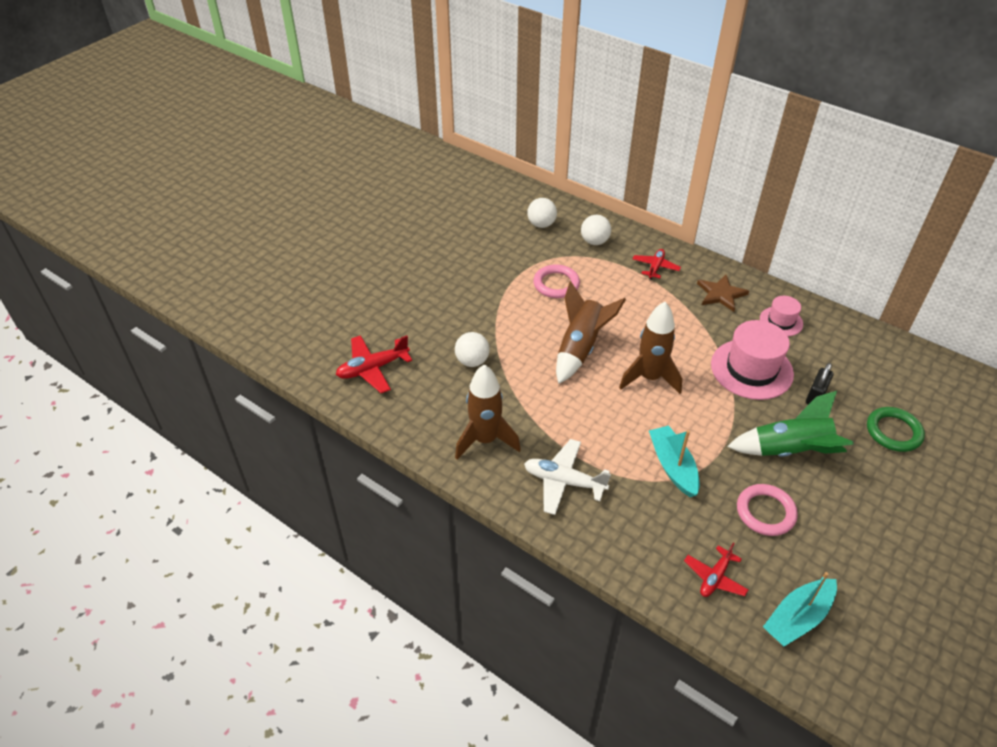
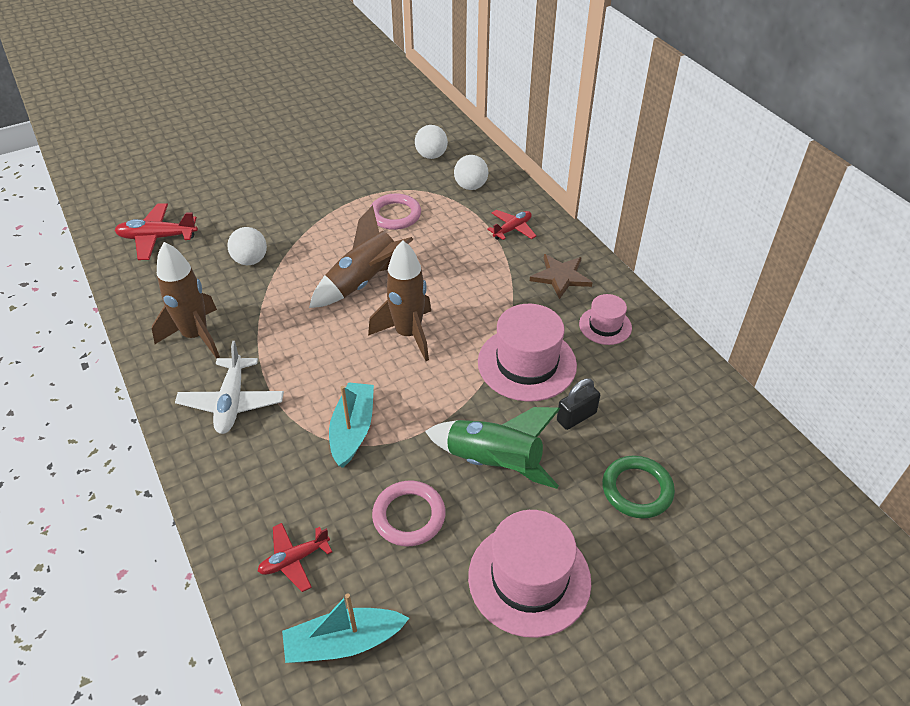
camera: 25 degrees right, 0 degrees up
(564, 481) = (232, 402): white plane -> white plane turned 135 degrees counterclockwise
(877, 520) = (529, 578): none -> pink hat

